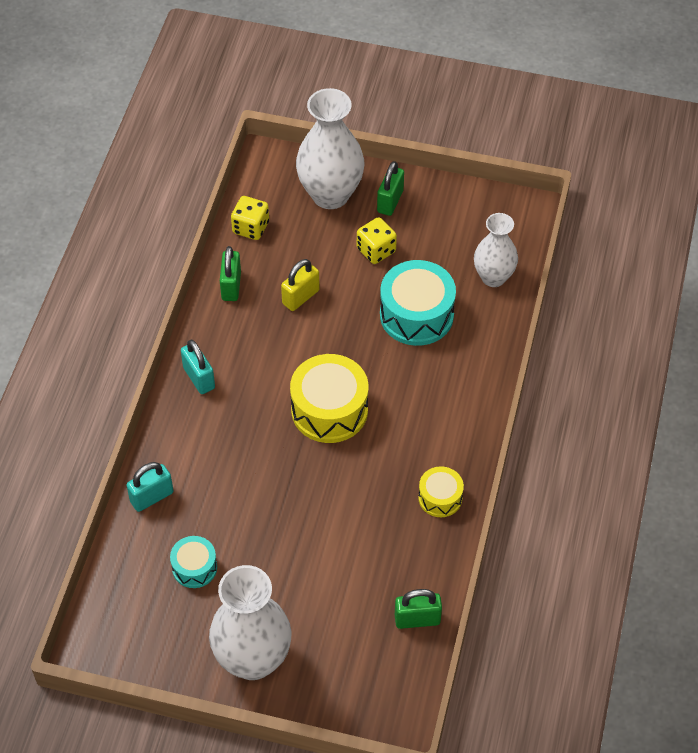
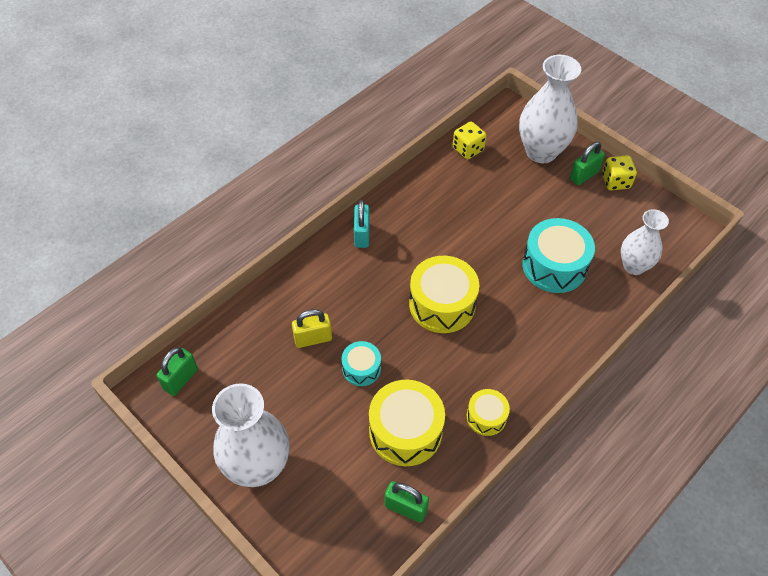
camera: 30 degrees right, 0 degrees up
(152, 497) = (271, 303): turquoise padlock -> none
(194, 567) = (264, 371): turquoise drum -> turquoise drum (361, 368)
(231, 286) = (427, 182): green padlock -> green padlock (181, 379)
(300, 297) = (473, 213): yellow padlock -> yellow padlock (313, 339)
(372, 551) = (405, 431): none -> yellow drum
(376, 250) = (551, 205): yellow dice -> yellow dice (615, 181)

